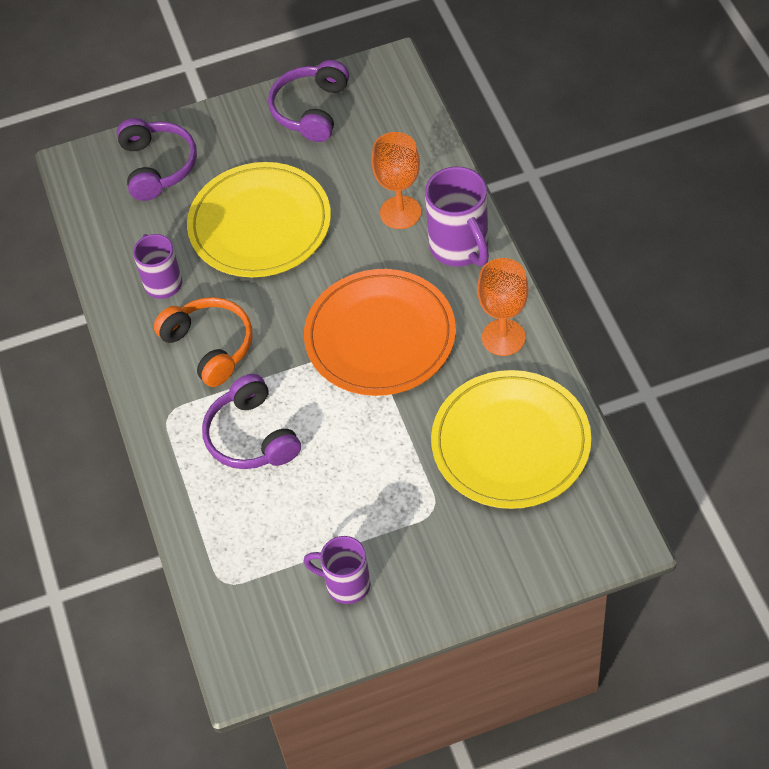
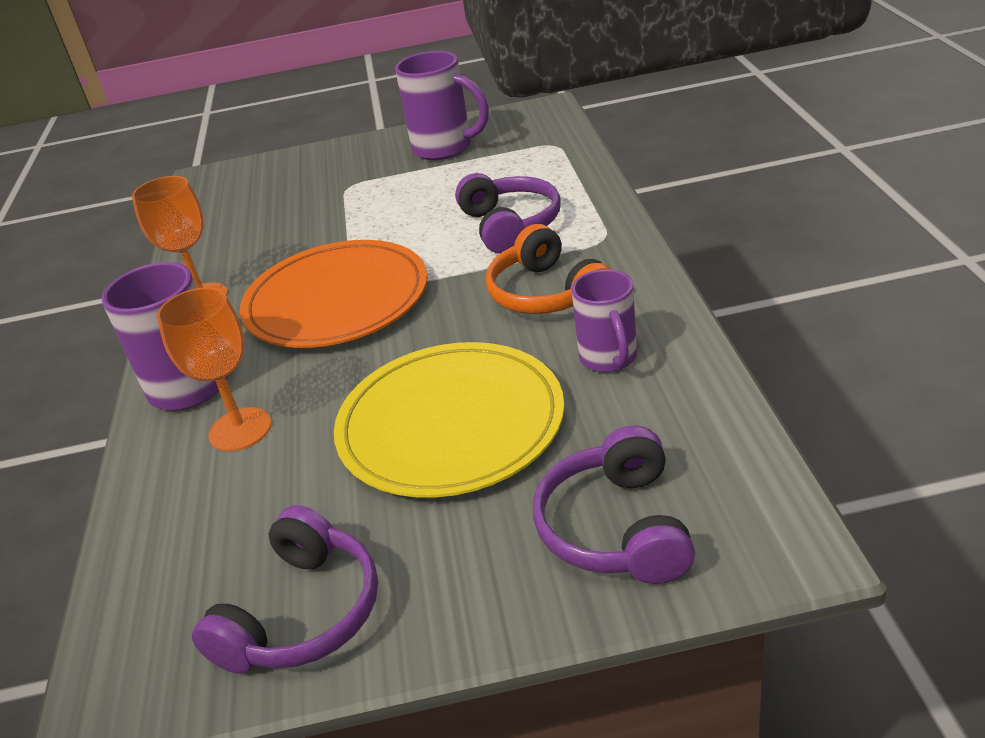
camera: 170 degrees left, 20 degrees down
(345, 584) = (445, 148): purple mug -> purple mug, size x1.52
(511, 443) = (252, 225): yellow plate -> none

